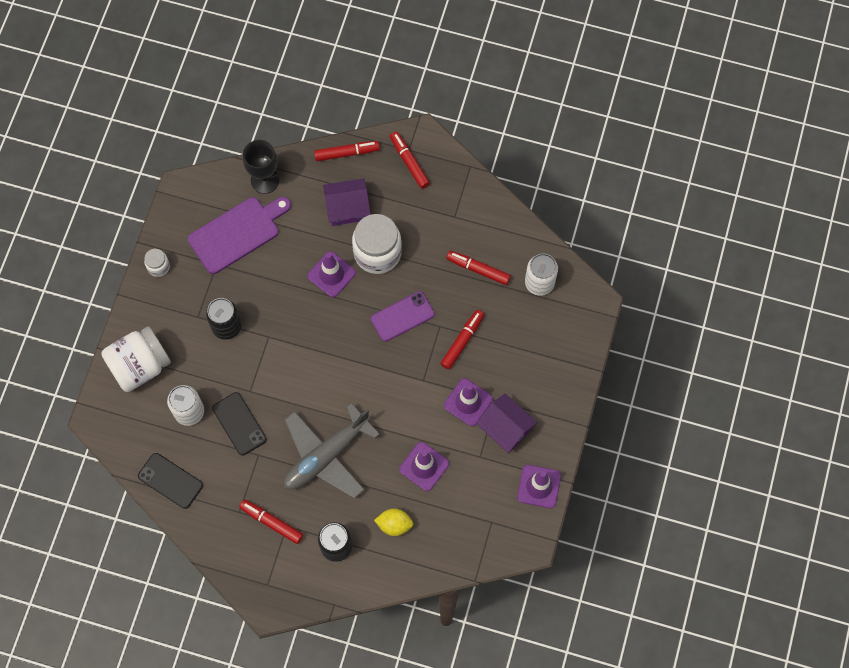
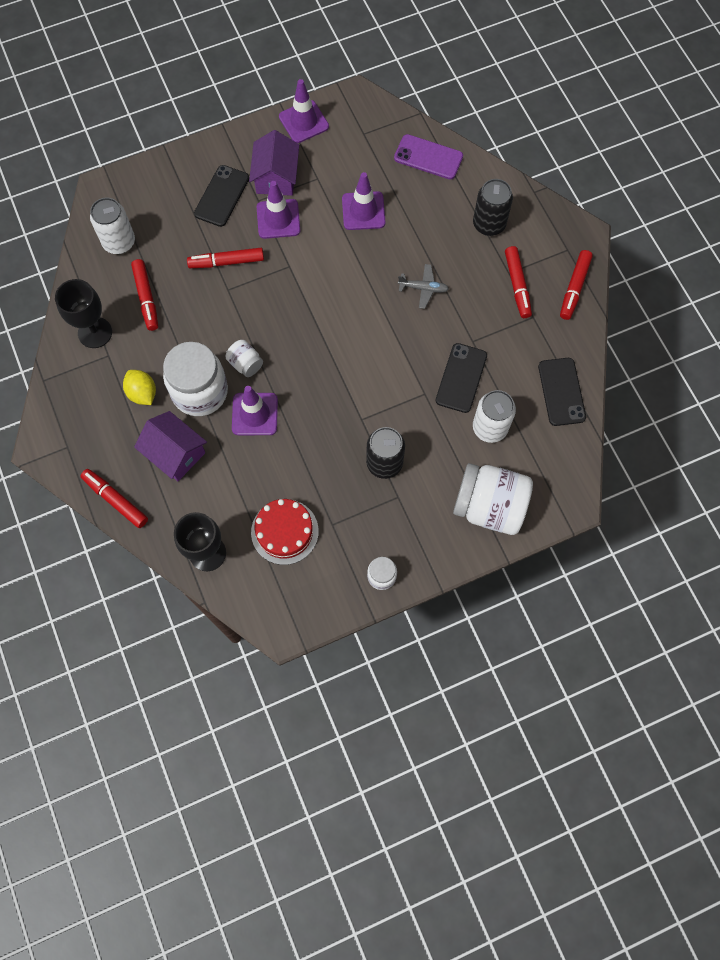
camera: 130 degrees left, 0 degrees up
(237, 233) = (284, 531): purple cutting board -> red cake
(326, 456) = (423, 288): grey plane -> grey plane, size x0.42
(372, 295) = (245, 364): none -> white jar
(394, 524) = (431, 197): yellow lemon -> yellow lemon (142, 393)
(402, 316) = (244, 325): purple phone -> purple phone (428, 157)
(409, 162) = (81, 436): red marker -> red marker (574, 288)
(479, 220) = (95, 332): none -> black goblet
(521, 378) = (222, 196): none -> black phone

